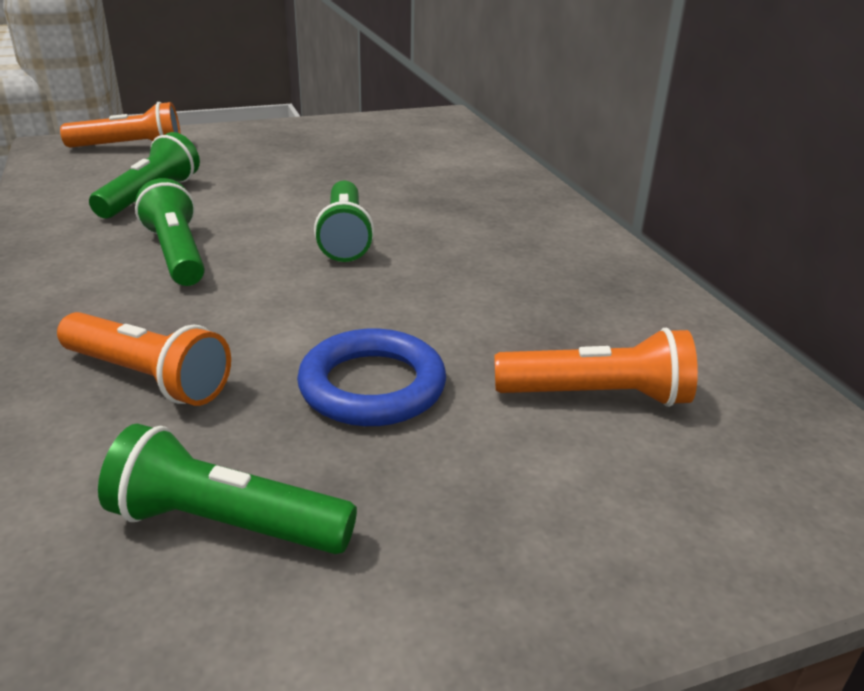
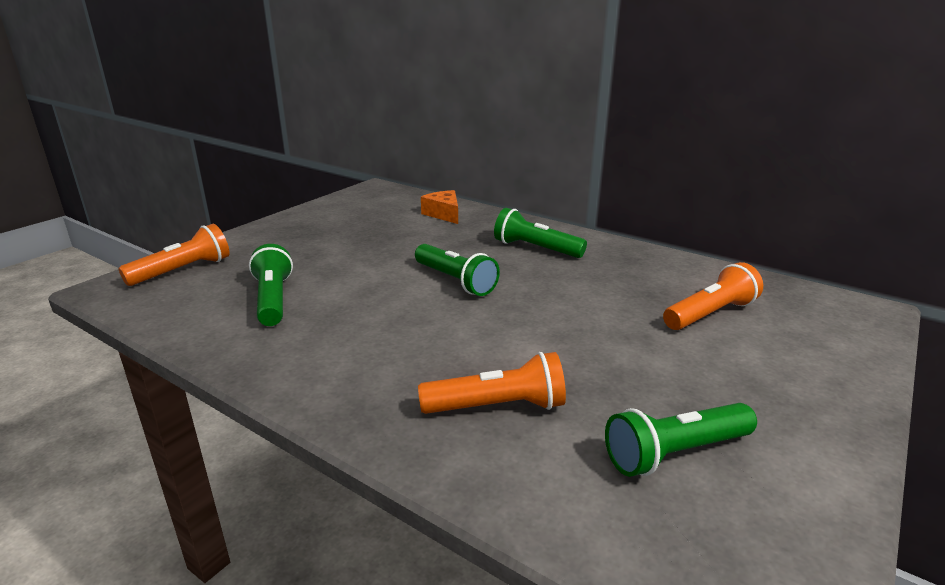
camera: 35 degrees left, 5 degrees down
(177, 254) = (370, 329): green flashlight -> green flashlight (535, 248)
(372, 386) = (616, 354): blue ring -> none
(466, 163) = (444, 214): none -> orange cheese

